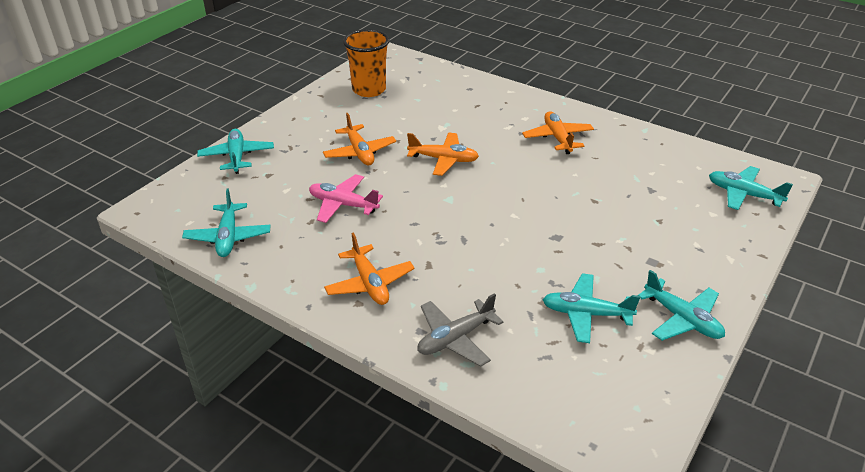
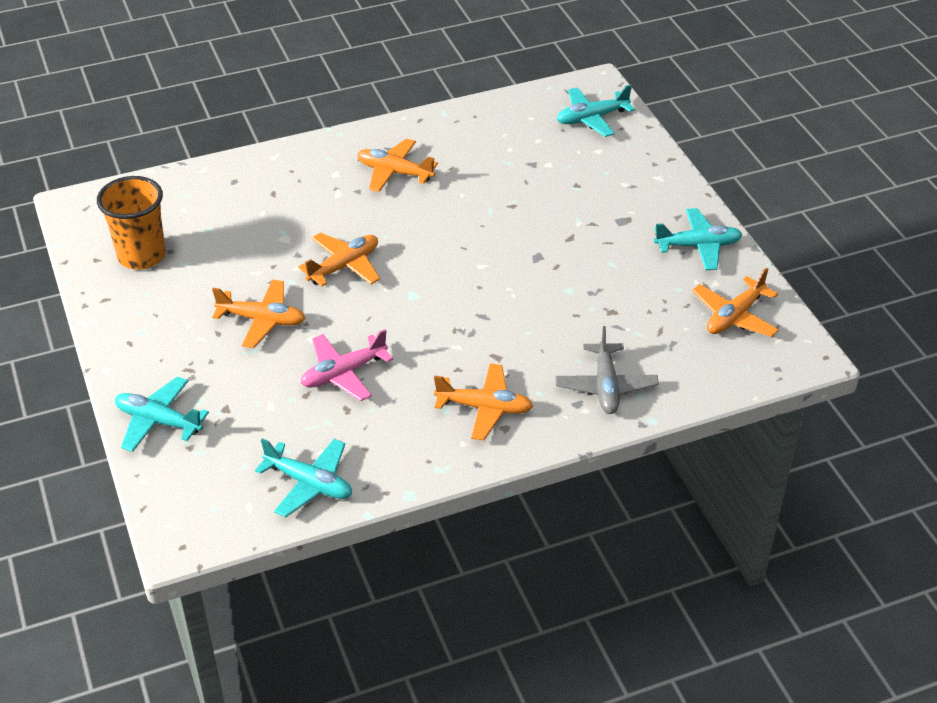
camera: 55 degrees left, 5 degrees up
(586, 314) = (646, 294): turquoise plane -> none
(625, 382) = (734, 316): none -> orange plane

